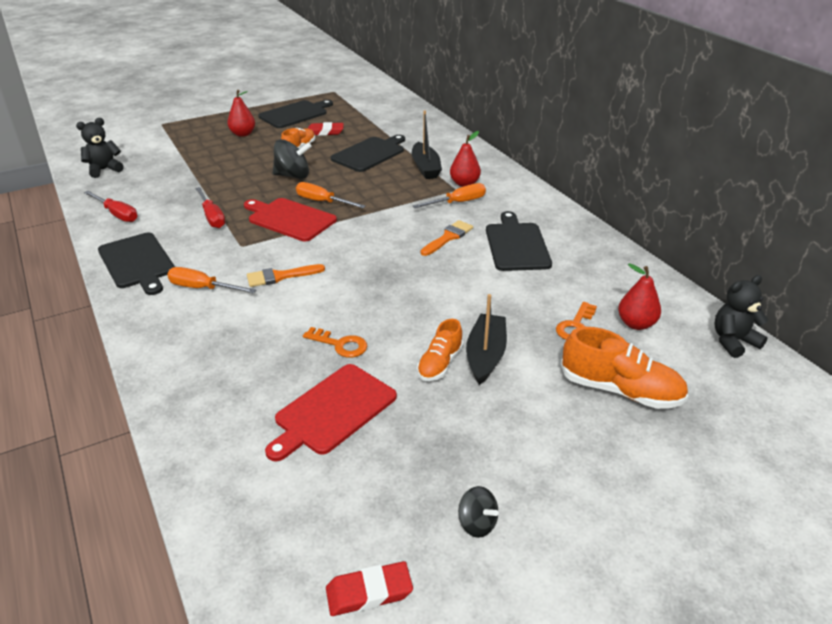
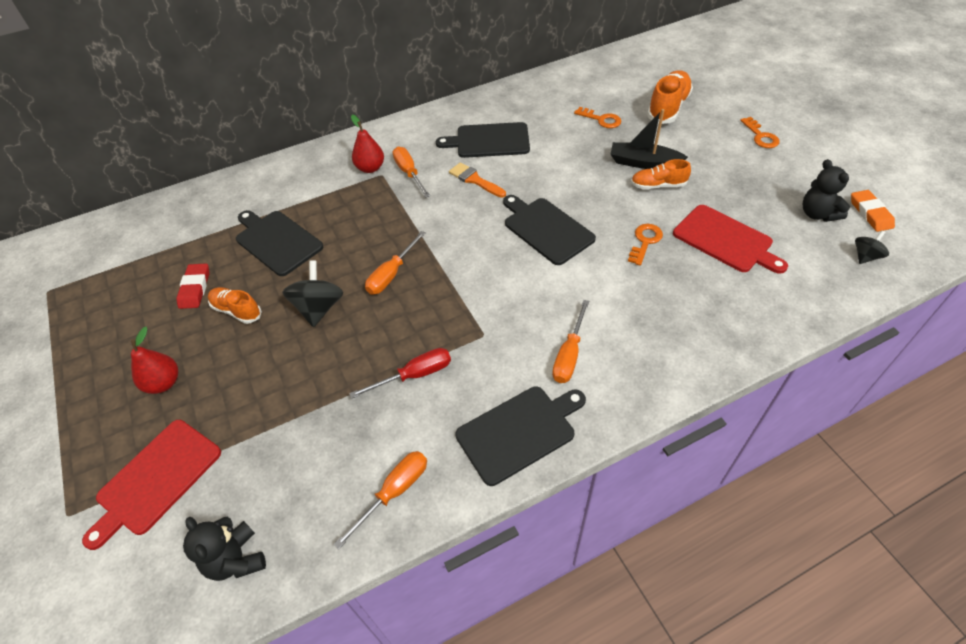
camera: 85 degrees left, 15 degrees up
(117, 214) = (394, 492): red screwdriver -> orange screwdriver
(280, 276) = (544, 293): orange brush -> none
(289, 219) = (428, 299): red cutting board -> red cutting board (156, 479)
(295, 114) = (115, 328): black cutting board -> black cutting board (546, 229)
(369, 592) = (870, 213): red eraser -> orange eraser
(425, 167) = (327, 195): black boat -> none
(440, 364) = (658, 185): orange shoe -> orange shoe turned 150 degrees clockwise
(477, 523) = (802, 171): black spinning top -> black spinning top (865, 256)
(565, 488) = (760, 136): none -> orange key
(636, 324) = (595, 94): red pear -> none
(733, 341) = (609, 60): black teddy bear -> black teddy bear (817, 214)

